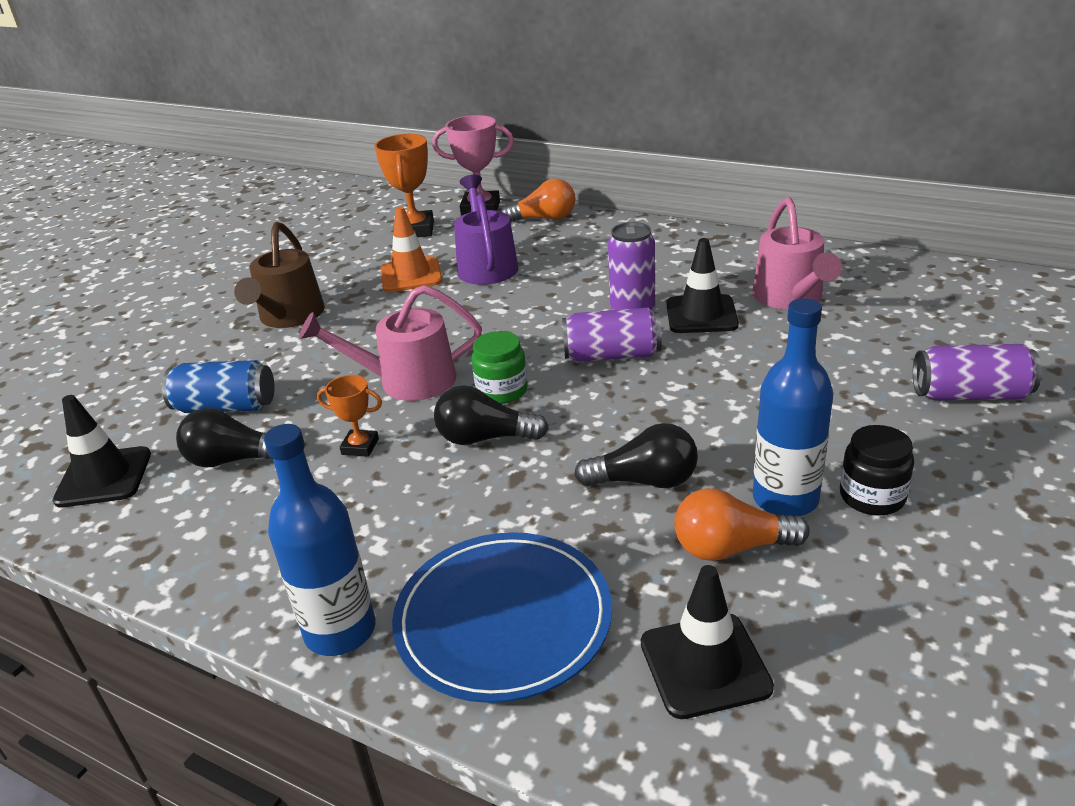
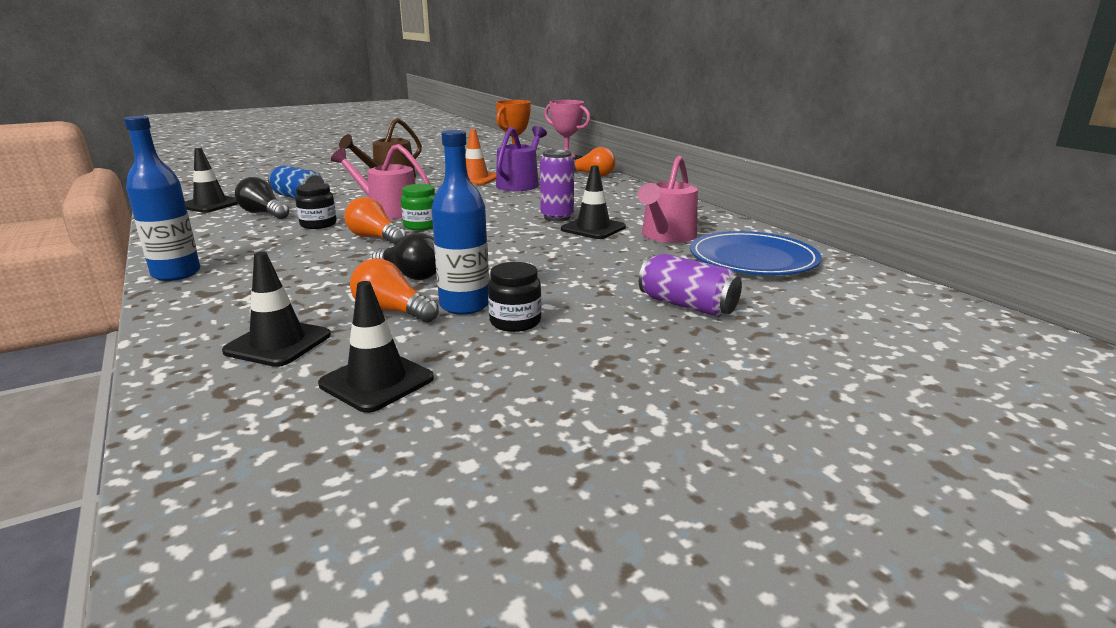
camera: 30 degrees right, 10 degrees down
(360, 447) = (318, 224): orange trophy -> black jar
(485, 438) = (375, 238): black light bulb -> orange light bulb
(503, 619) = (239, 294): blue plate -> blue plate (753, 259)
(612, 355) = (506, 229): purple can -> none
(899, 653) = (376, 381): none -> black traffic cone

